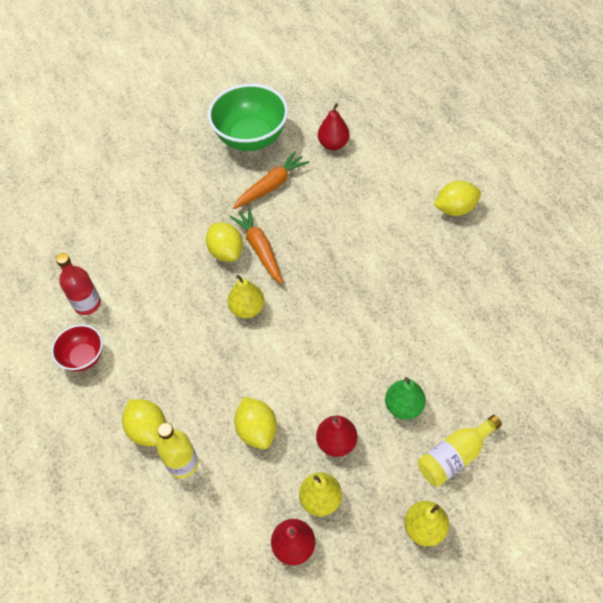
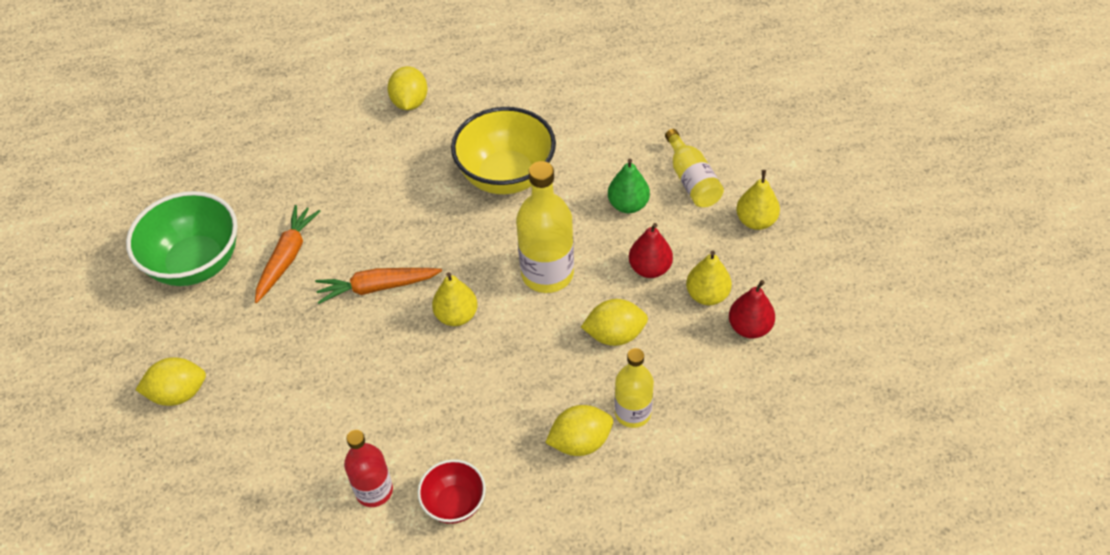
camera: 75 degrees left, 5 degrees down
(226, 252) = (365, 322): yellow lemon -> yellow lemon (178, 393)
(271, 186) = (287, 257): orange carrot -> orange carrot turned 45 degrees clockwise
(306, 361) = (547, 274): none -> yellow bottle
(333, 144) = (257, 183): red pear -> none
(401, 301) = (506, 176): none -> yellow bowl

